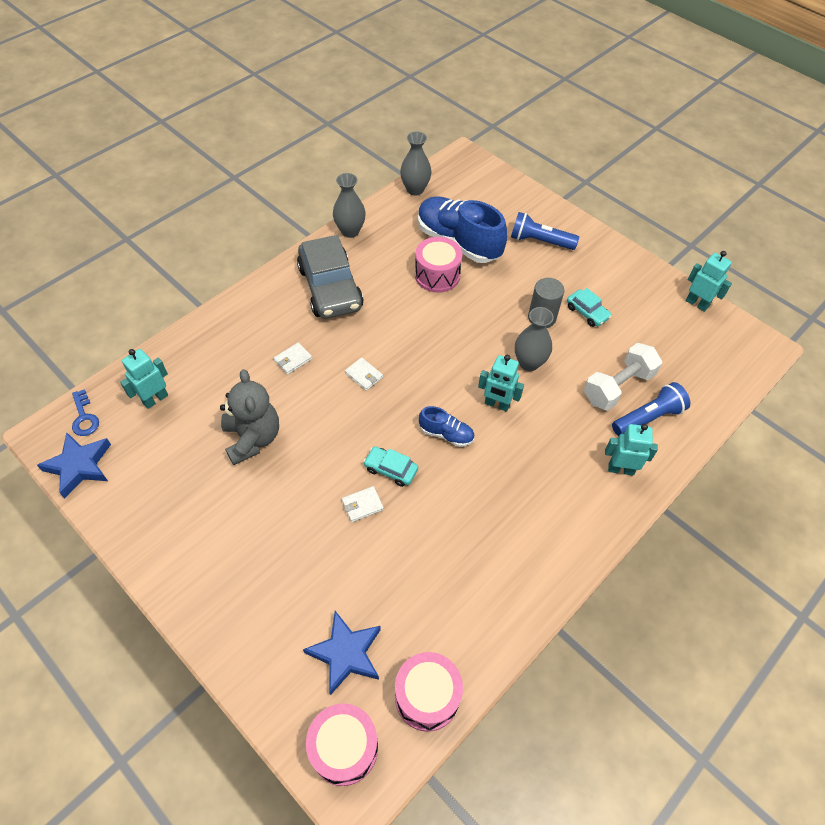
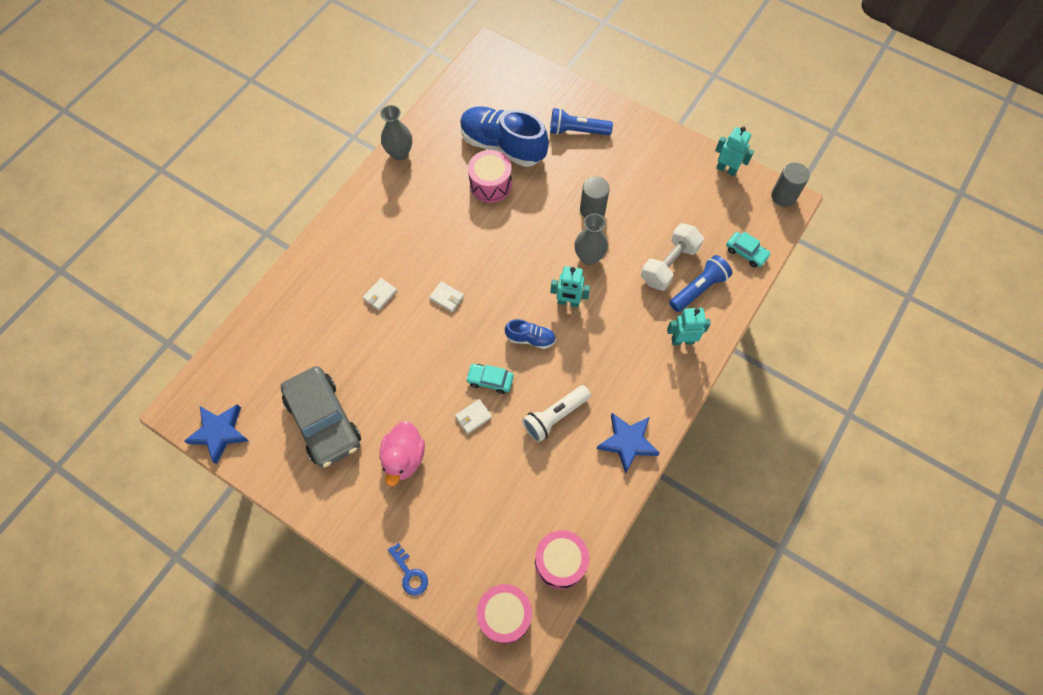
camera: 10 degrees left, 10 degrees up
(84, 417) = (209, 387): blue key -> blue key (410, 573)
(155, 399) = (267, 357): turquoise robot -> none
(253, 438) = (364, 376): grey teddy bear -> none
(272, 534) = (404, 458): none -> pink duck
(330, 288) = (395, 216): grey car -> grey car (324, 421)
(346, 653) = (489, 543): blue star -> blue star (627, 442)
(415, 189) = (450, 96): grey vase -> none
(456, 524) = (555, 417): none -> white flashlight
(587, 312) = (631, 197): turquoise car -> turquoise car (746, 252)
(758, 341) = (783, 196): none -> grey cylinder

